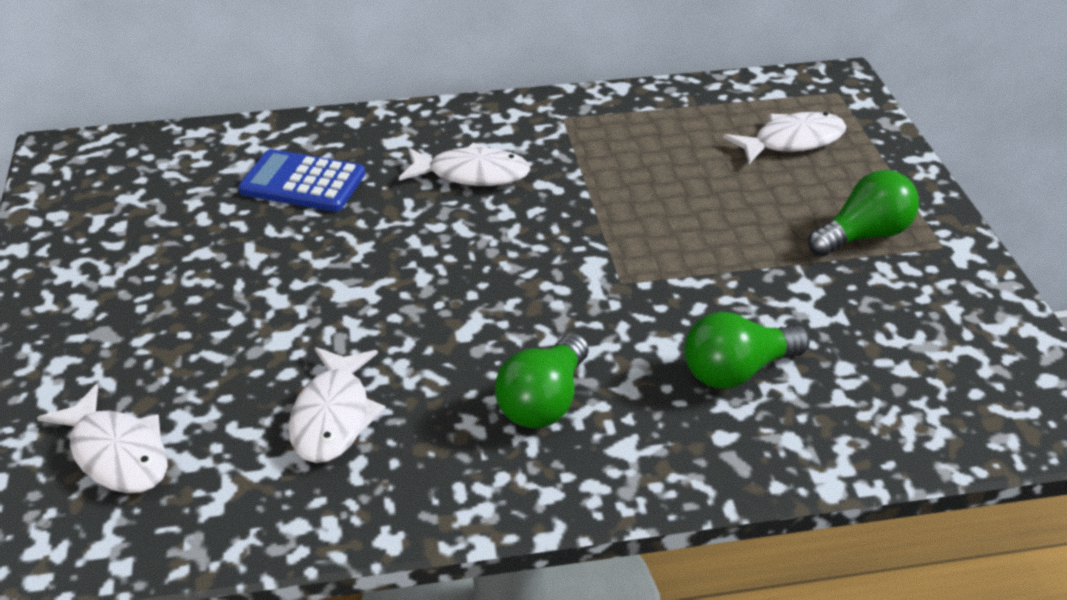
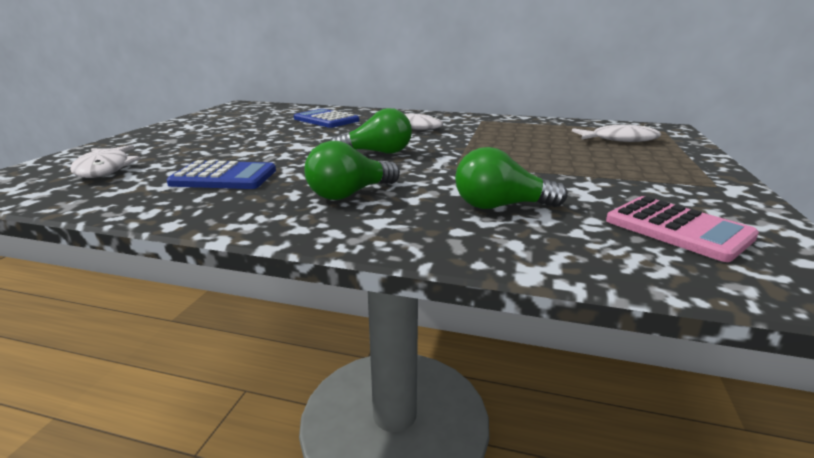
camera: 25 degrees right, 15 degrees down
(333, 416) = (224, 177): white fish -> blue calculator
(864, 235) = (650, 173): green light bulb -> green light bulb (377, 153)
(930, 358) = (677, 229): none -> pink calculator

